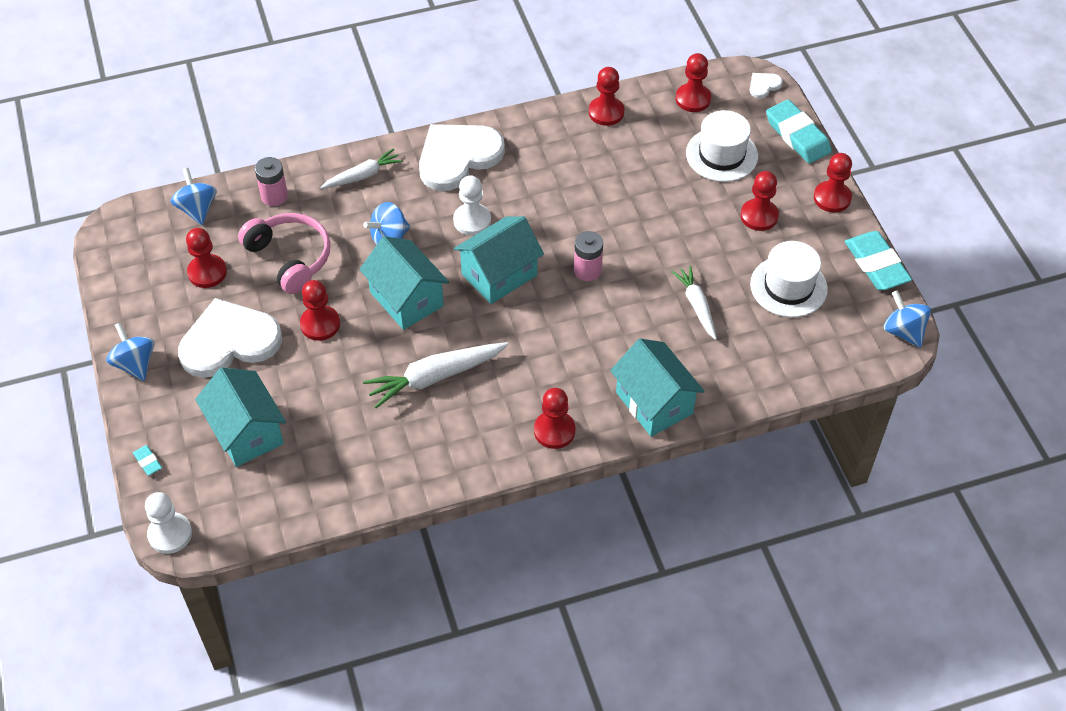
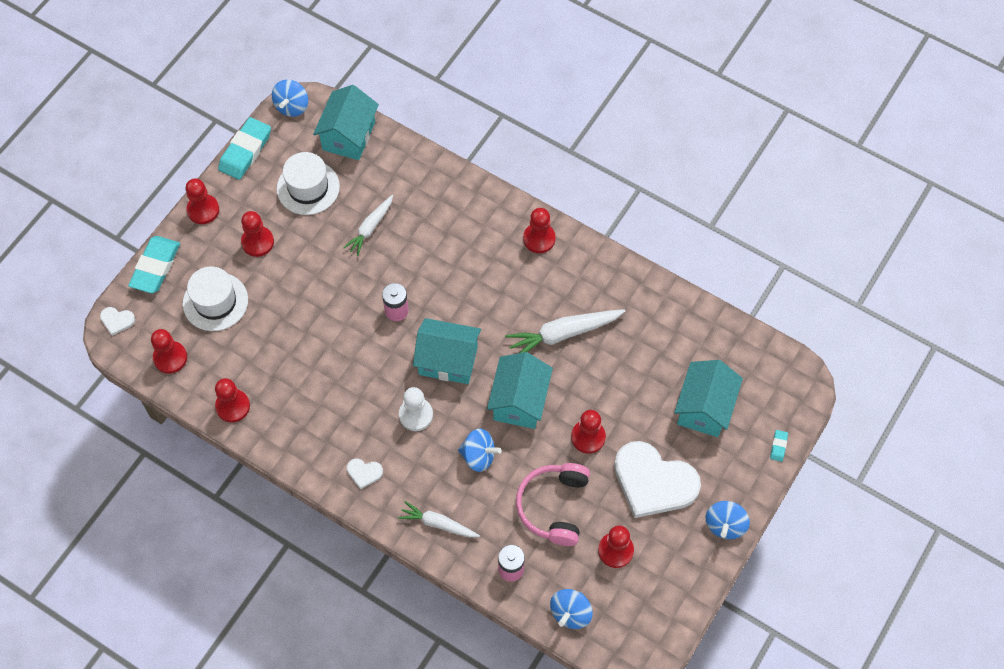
camera: 130 degrees left, 10 degrees up
(170, 534) = (806, 387): white pawn -> none
(435, 377) = (563, 334): white carrot -> white carrot turned 135 degrees clockwise
(458, 157) = (364, 473): white heart -> white heart, size x0.41
(654, 403) = (469, 201): turquoise house -> turquoise house (349, 136)

